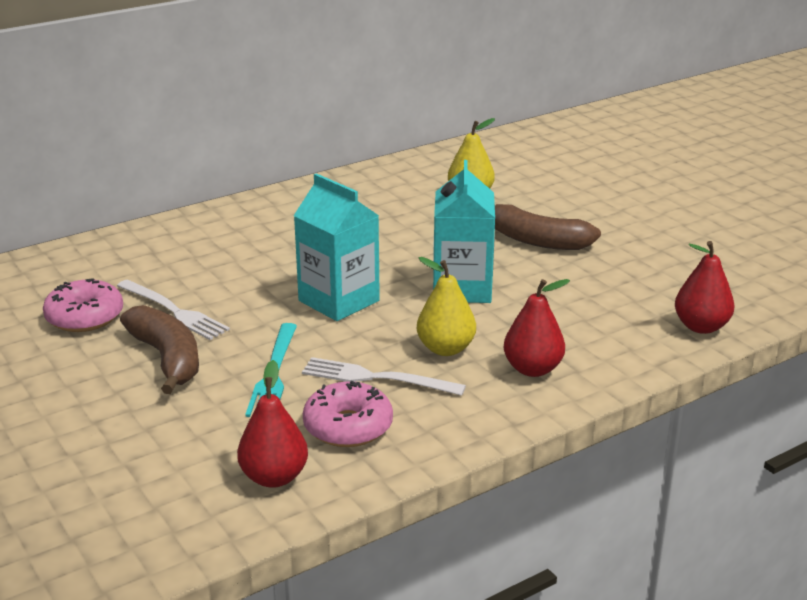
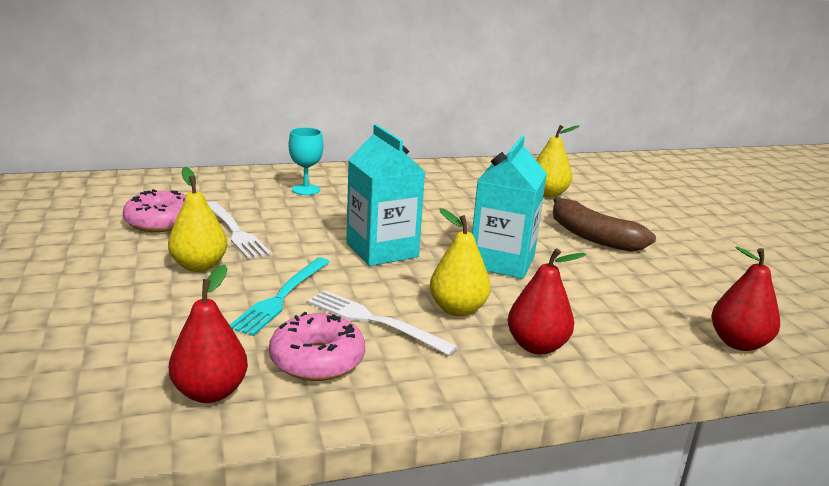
camera: 15 degrees right, 5 degrees down
(167, 358) = (199, 266): brown banana -> yellow pear
(212, 243) = (306, 190): none -> turquoise goblet

